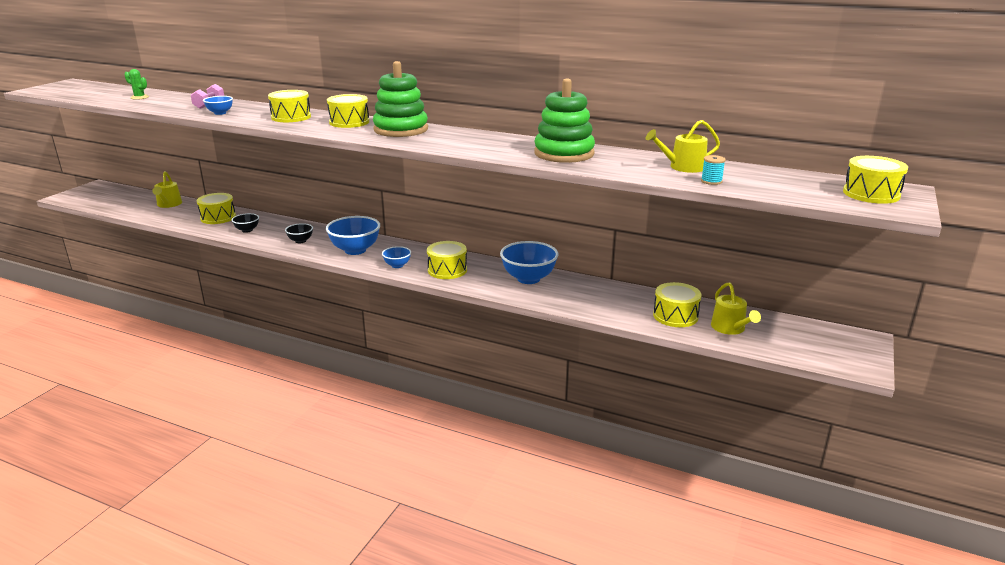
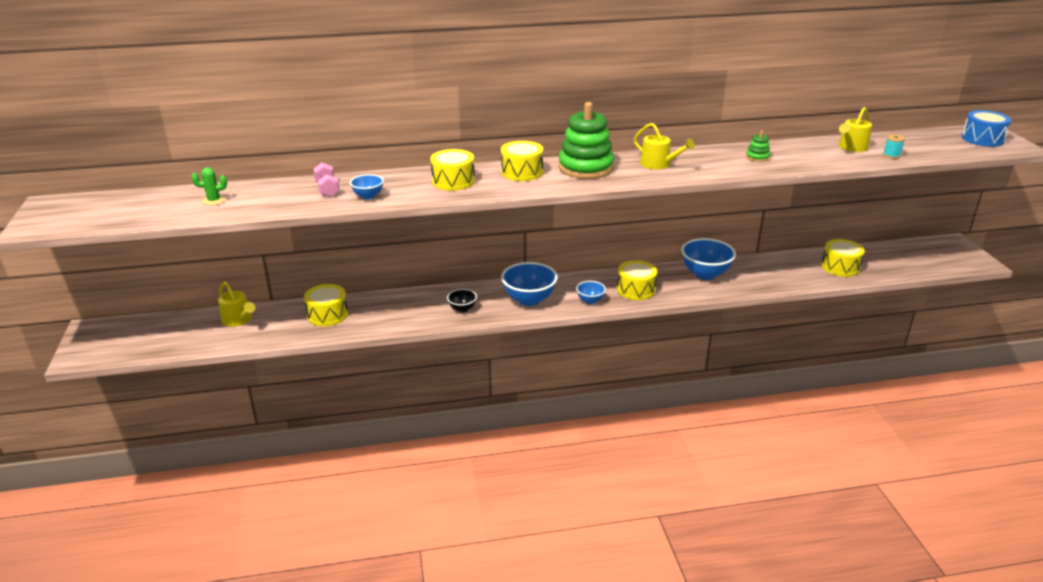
camera: 35 degrees left, 5 degrees up
(247, 230) = (387, 317): black bowl -> none
(564, 153) = (757, 157): green stacking toy -> green stacking toy, size x0.43
(730, 328) = (882, 264): yellow watering can -> yellow watering can (658, 164)
(871, 194) = (982, 139): yellow drum -> blue drum

